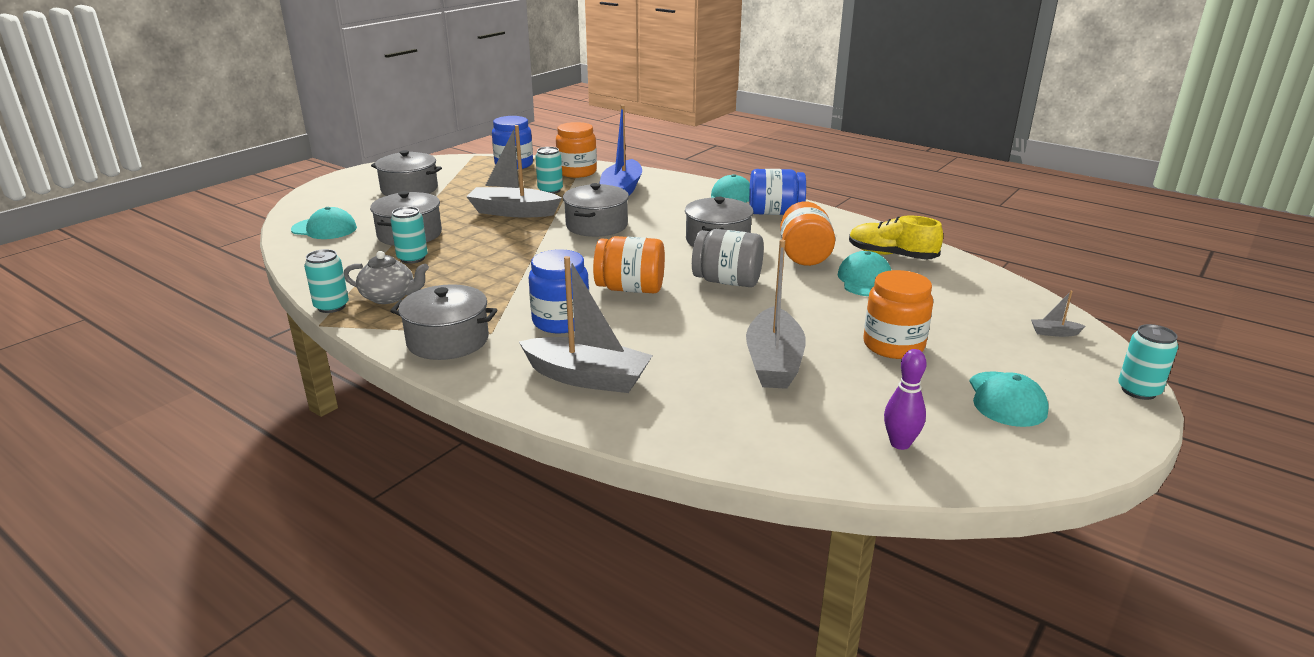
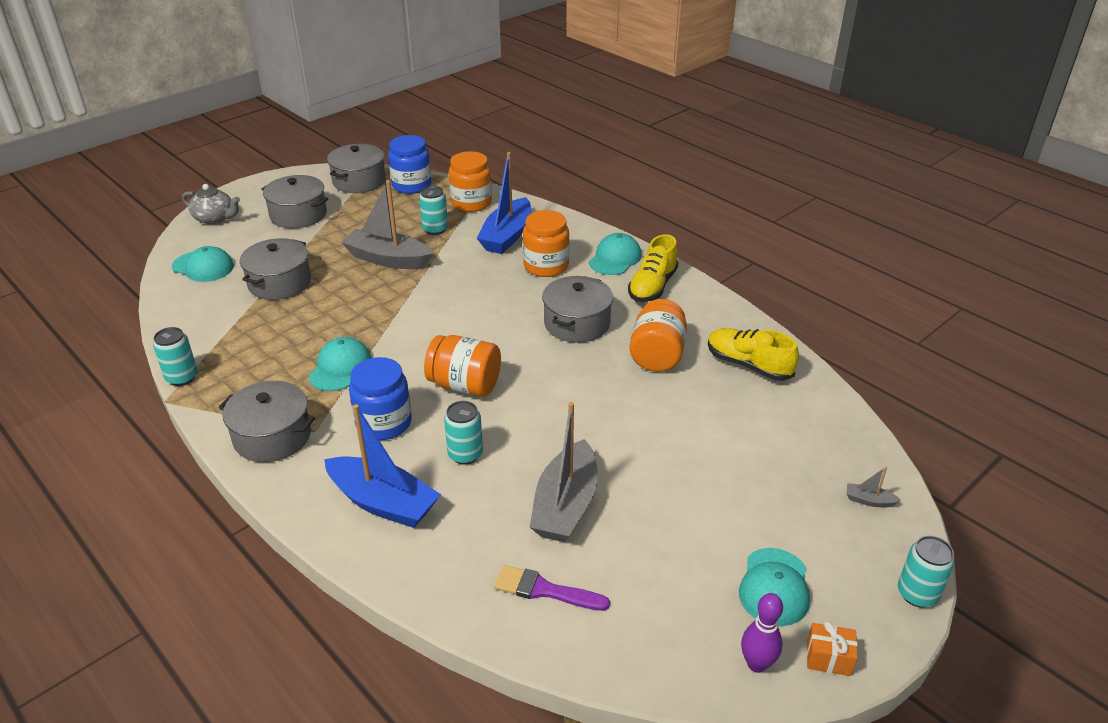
camera: 10 degrees right, 10 degrees up
(389, 297) = (236, 371): grey teapot -> grey teapot (215, 218)
(412, 258) = (272, 318): turquoise can -> turquoise can (465, 454)
(587, 378) = (383, 502): grey boat -> blue boat
(597, 225) = (463, 288): grey pot -> grey pot (359, 181)
(727, 281) = (563, 385): grey jar -> none
(775, 213) = (652, 286): blue jar -> yellow shoe
(786, 425) = (544, 590): none -> purple brush
(865, 280) = (705, 399): turquoise cap -> turquoise cap (340, 367)
(893, 345) = (693, 497): orange jar -> orange jar (546, 266)
(900, 443) = (643, 630): purple bowling pin -> purple bowling pin (757, 664)
(1088, 444) = (828, 658): none -> orange gift

